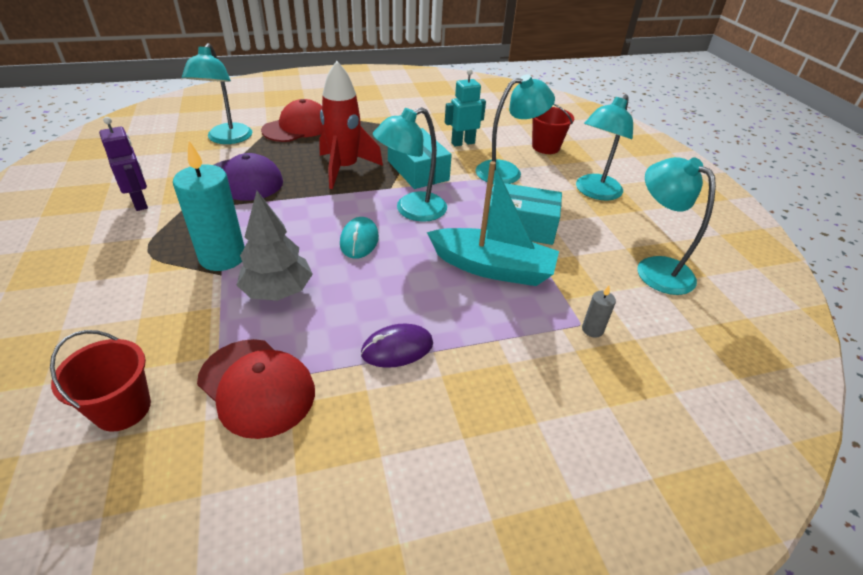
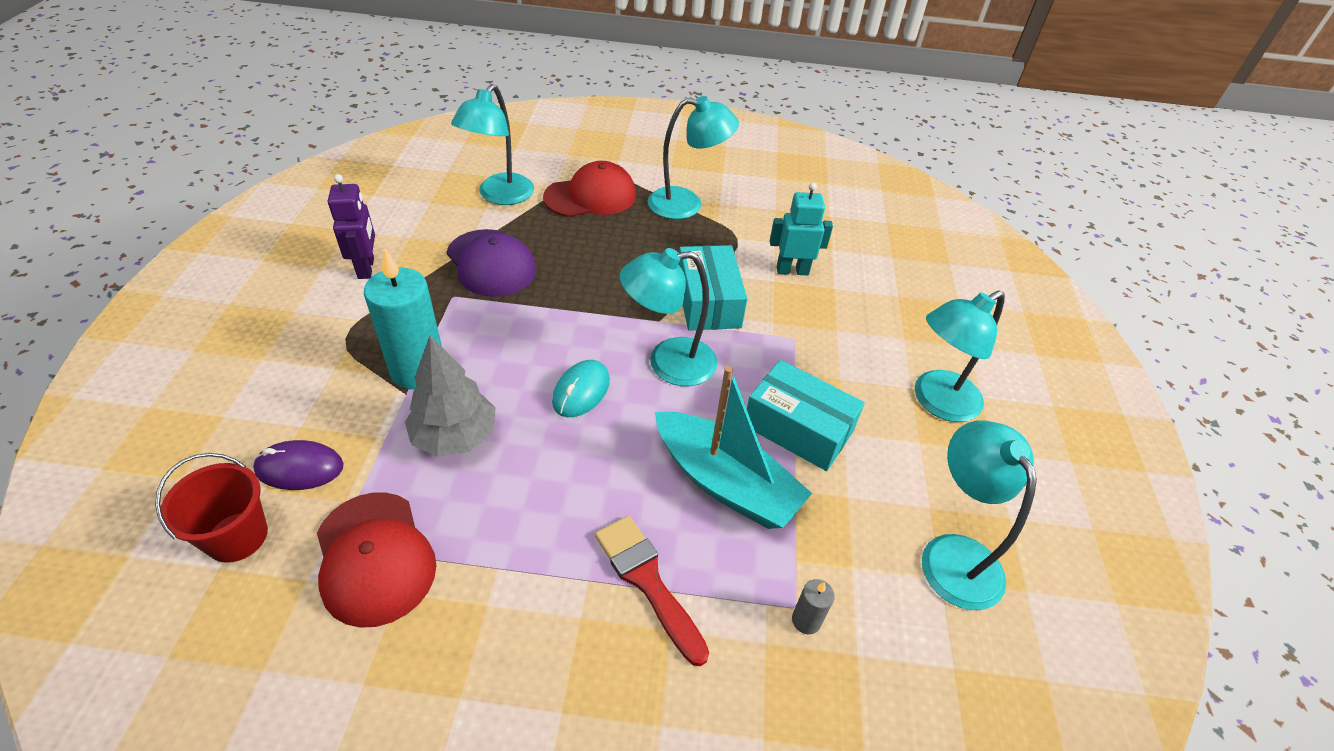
camera: 20 degrees right, 5 degrees up
(344, 169) = (617, 276): red rocket -> none
(397, 348) = (548, 562): purple mouse -> purple mouse (299, 468)
(475, 339) = (647, 581): none -> red brush
(507, 171) = (829, 334): turquoise lamp -> turquoise lamp (686, 204)
(546, 147) = (908, 306): red bucket -> none

